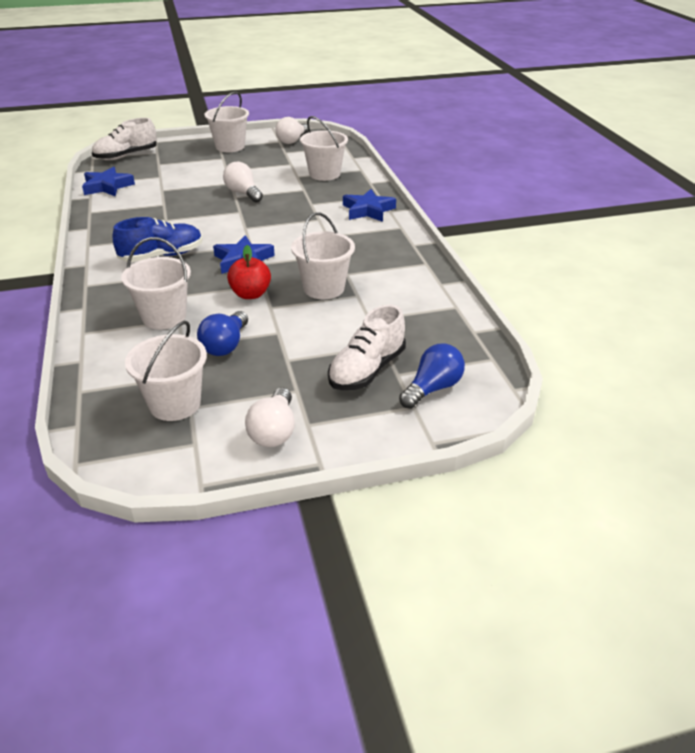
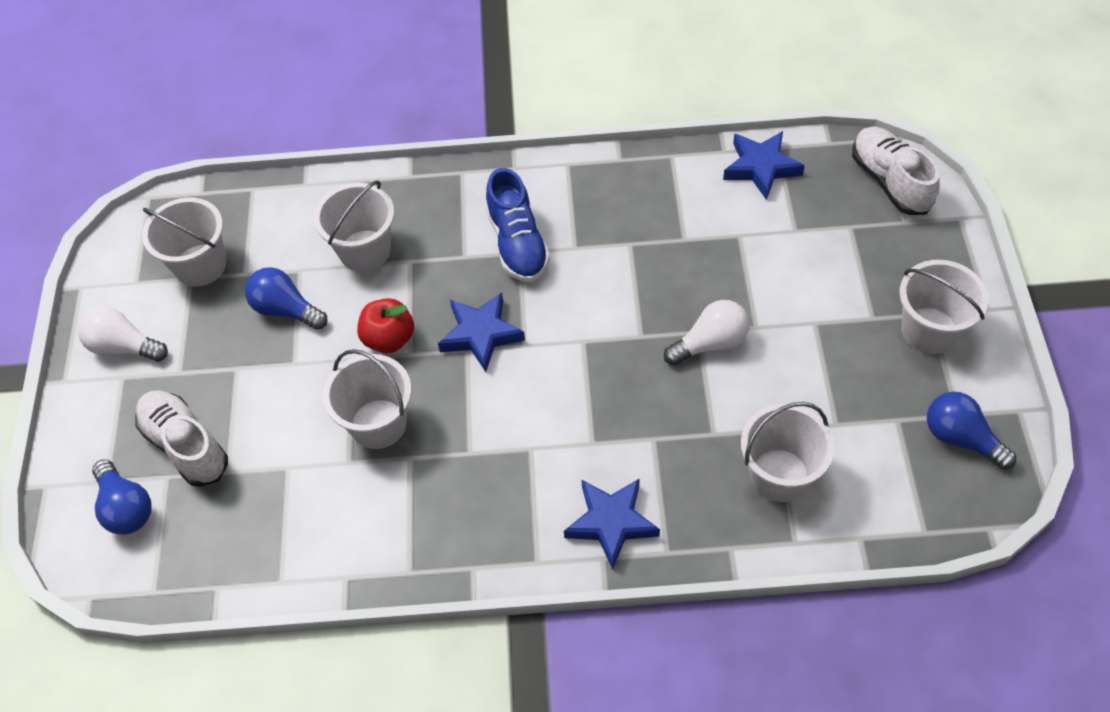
camera: 105 degrees right, 20 degrees up
(292, 140) = (961, 438): white light bulb -> blue light bulb

